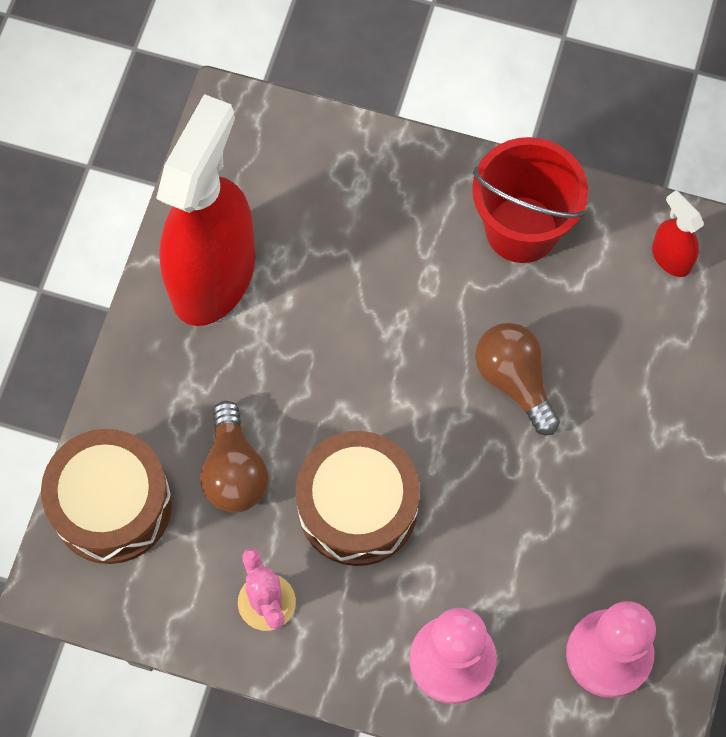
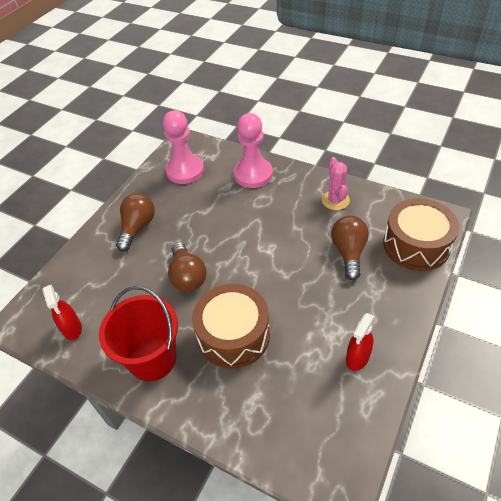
camera: 165 degrees left, 20 degrees down
(213, 275) = (357, 358): red spray bottle -> red spray bottle, size x0.42
(357, 507) = (285, 231): brown drum -> brown drum (233, 335)
(650, 477) = (137, 228): none -> brown light bulb

